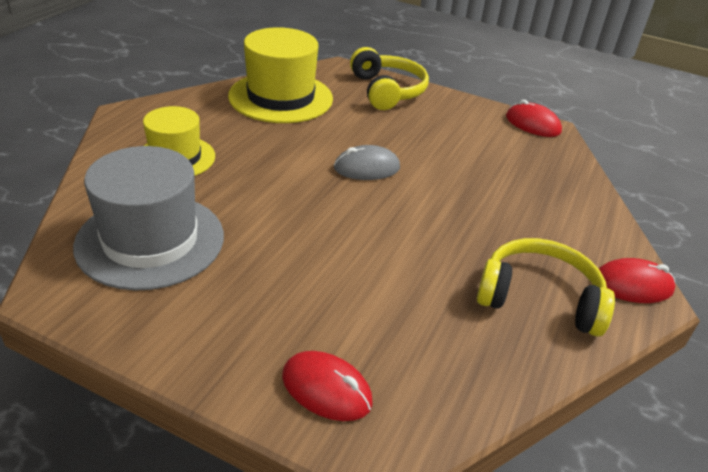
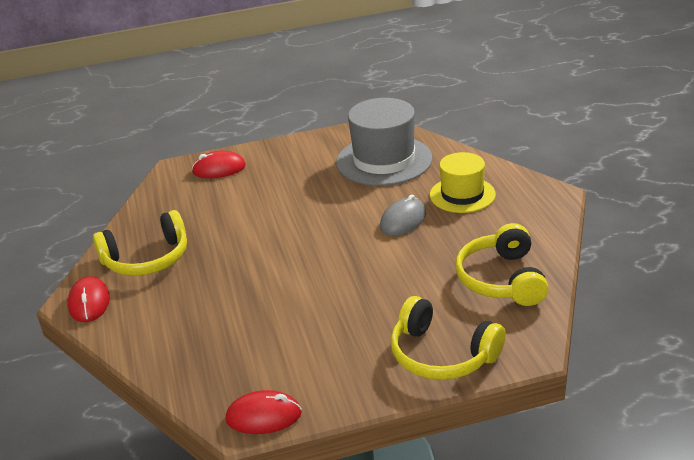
camera: 145 degrees right, 5 degrees down
(281, 97) = (502, 279): yellow hat -> yellow headphones
(366, 168) = (343, 268): grey mouse -> grey mouse (403, 220)
(632, 285) = (89, 303): red mouse -> red mouse turned 60 degrees counterclockwise

